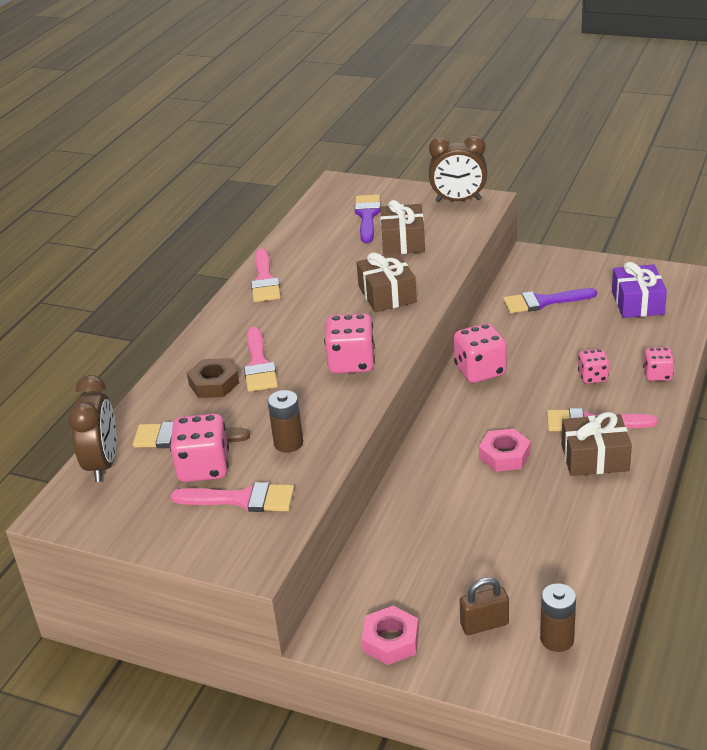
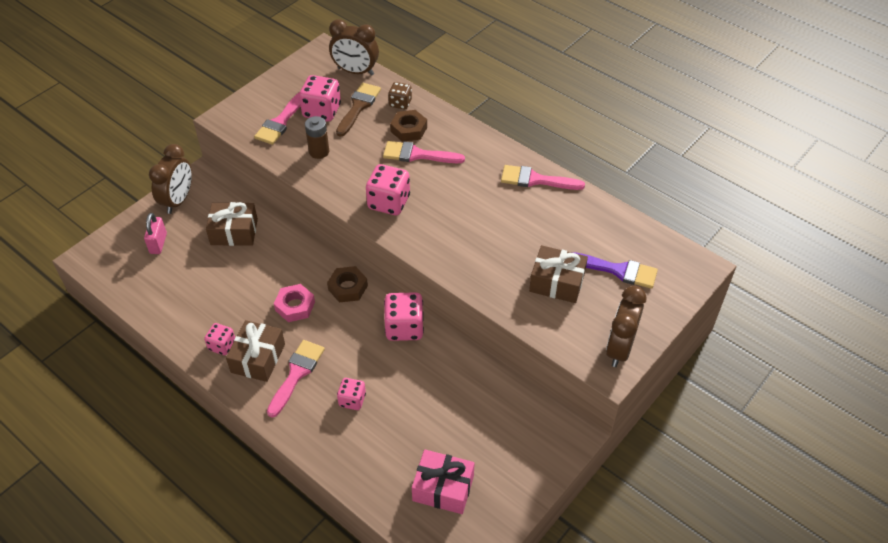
camera: 105 degrees right, 15 degrees up
(163, 404) = (400, 103): none -> brown dice
(387, 294) = (472, 247): brown gift -> brown gift (234, 232)
(391, 640) = (178, 200): pink nut -> brown clock
(451, 425) = (348, 287): none -> brown nut
(484, 624) = (158, 243): brown padlock -> pink padlock
(543, 302) = (483, 412): purple brush -> none
(557, 639) = (123, 272): brown battery -> none
(637, 303) = (443, 488): purple gift -> pink gift
(657, 375) = (327, 448): pink dice -> pink dice (222, 345)

